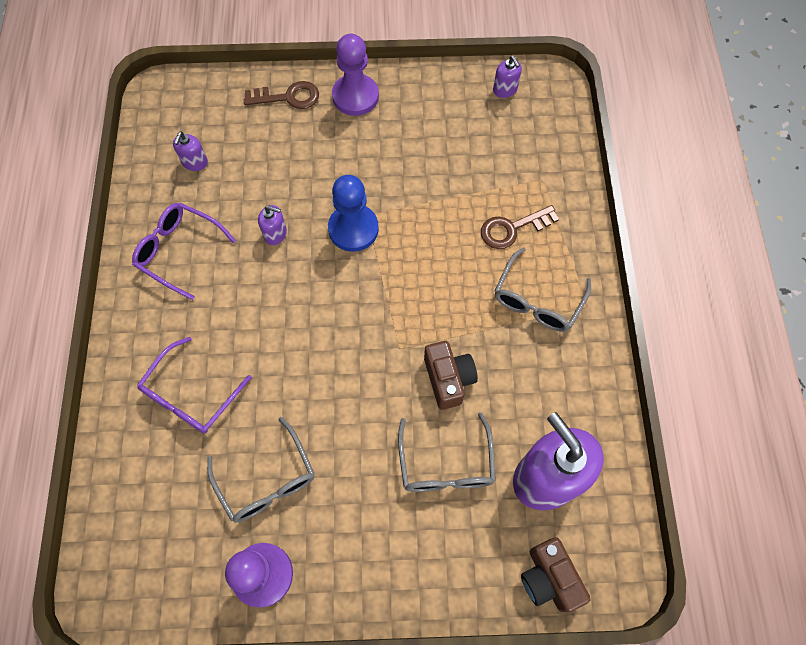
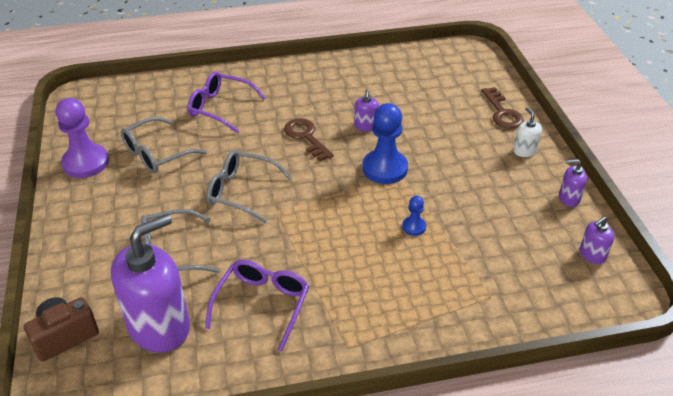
camera: 80 degrees right, 25 degrees down
(180, 251) = (335, 83): purple glasses -> purple glasses (262, 305)
(195, 162) = (416, 76): purple soap dispenser -> purple soap dispenser (569, 198)
(355, 96) = (524, 151): purple pawn -> white soap dispenser
(446, 221) = (414, 227): none -> blue pawn
(448, 379) = (251, 246): brown camera -> none
(512, 229) = (421, 277): brown key -> brown key (306, 137)
(537, 299) = (346, 304): grey glasses -> grey glasses (242, 192)

